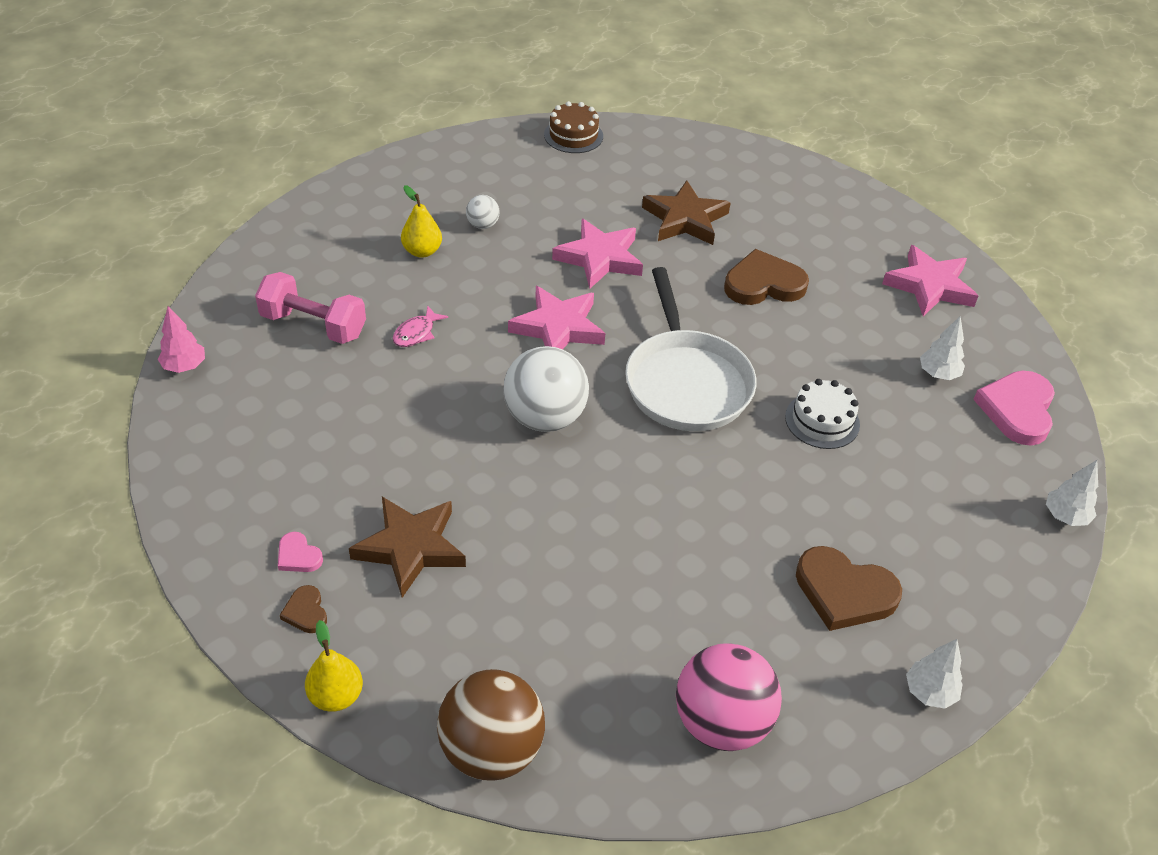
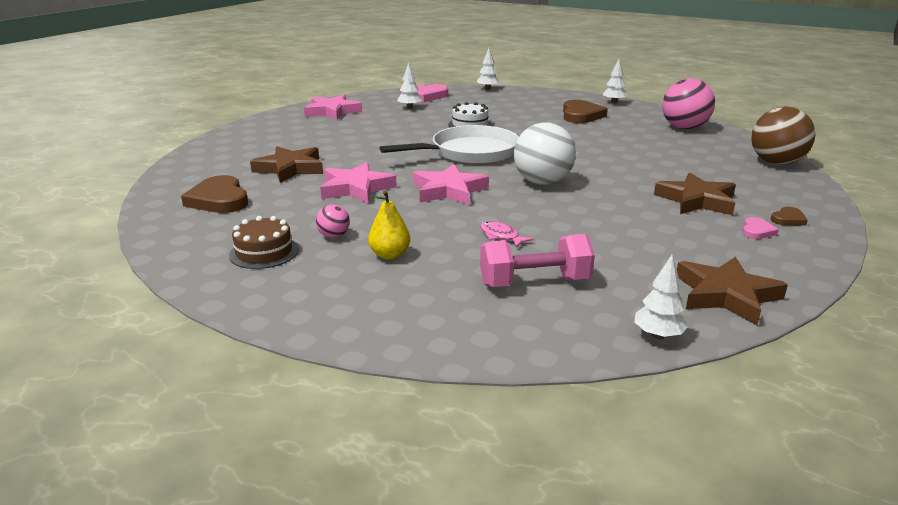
camera: 105 degrees left, 20 degrees down
(184, 366) = (658, 335): pink tree -> white tree
(203, 444) = (726, 295): none -> brown star
(313, 325) = (534, 282): pink dumbbell -> pink dumbbell turned 75 degrees clockwise
(336, 696) = (818, 200): yellow pear -> none
(416, 333) = (501, 236): pink fish -> pink fish turned 150 degrees counterclockwise
(482, 225) = (334, 236): white ball -> pink ball
(573, 135) = (167, 220): brown cake -> brown cake (264, 252)
(763, 284) = (355, 143): brown heart -> brown heart (219, 199)

